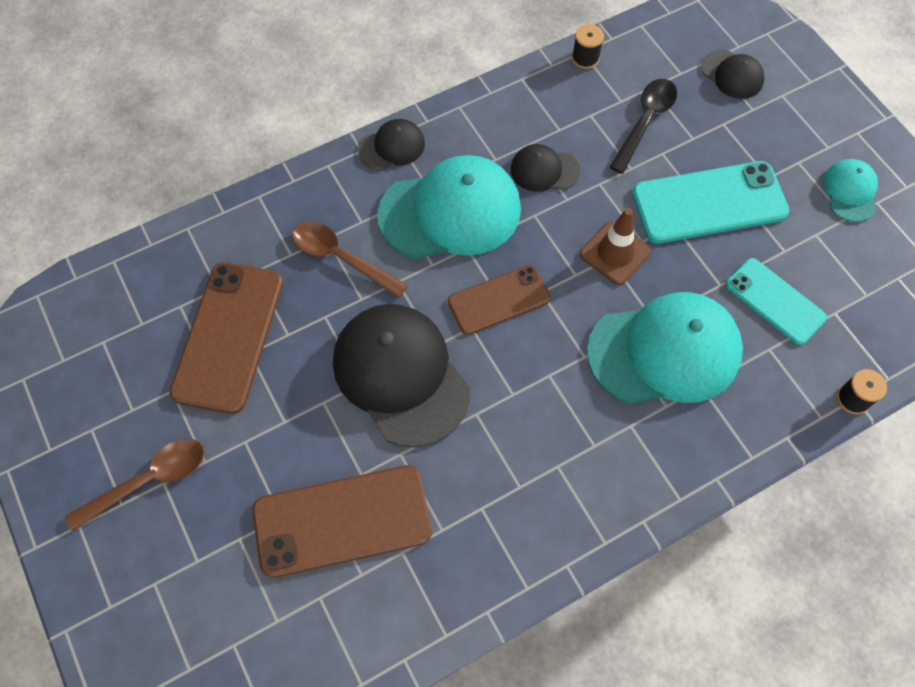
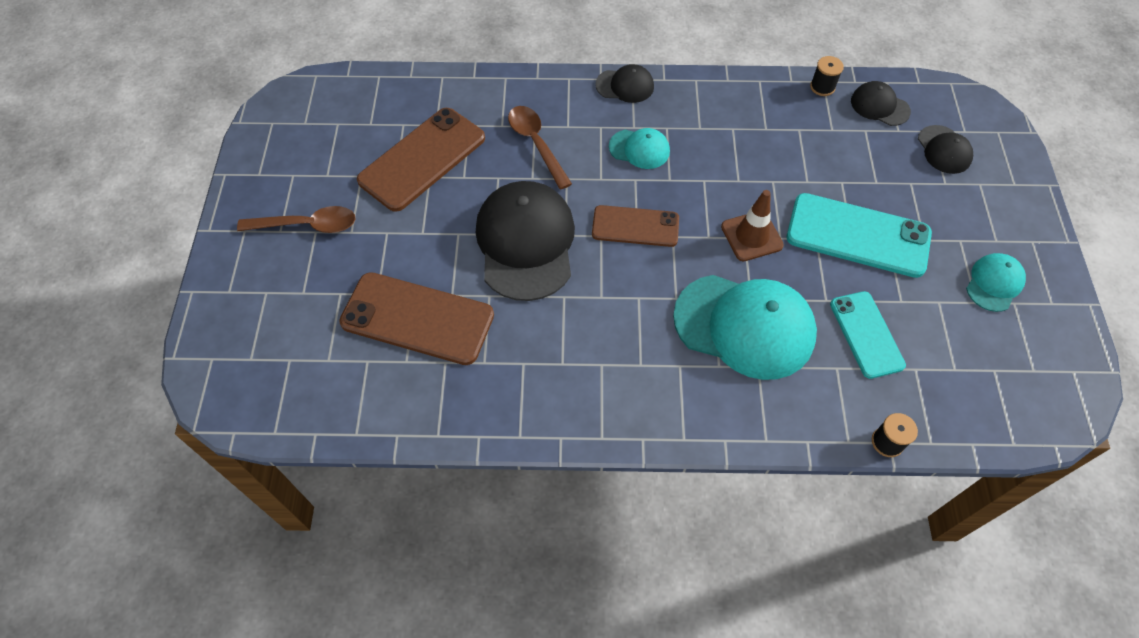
camera: 30 degrees right, 5 degrees down
(450, 212) = (639, 149): turquoise cap -> turquoise cap, size x0.49
(544, 170) = (734, 152): black cap -> black cap (879, 106)
(645, 122) = (842, 153): black spoon -> none

